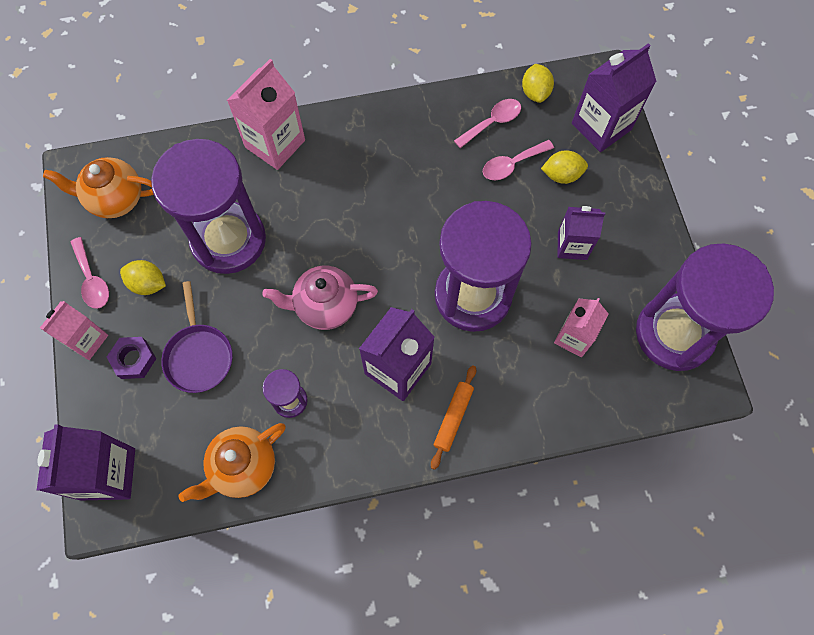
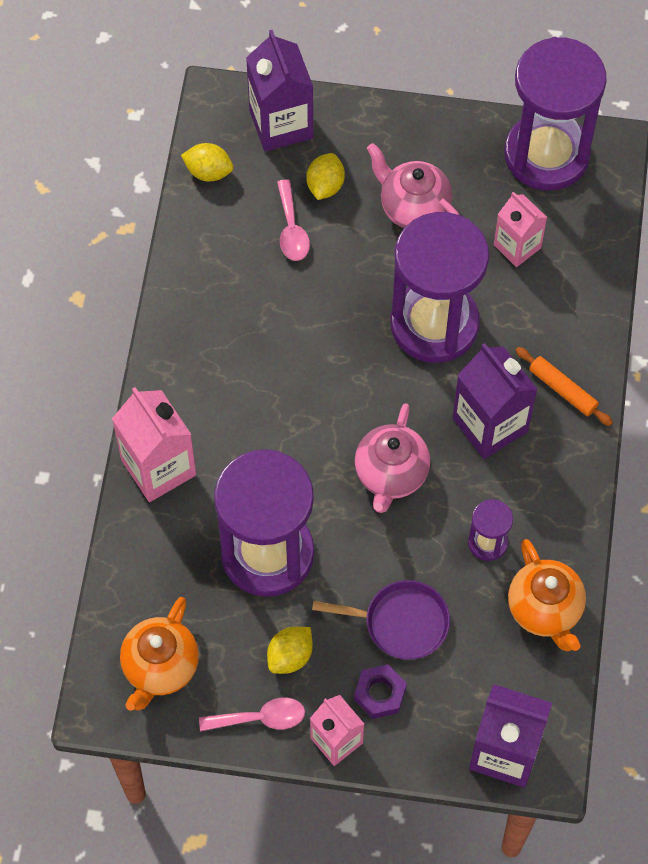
camera: 70 degrees left, 5 degrees down
(492, 122) = (229, 229): pink spoon -> none
(572, 245) = (413, 208): purple carton -> pink teapot

